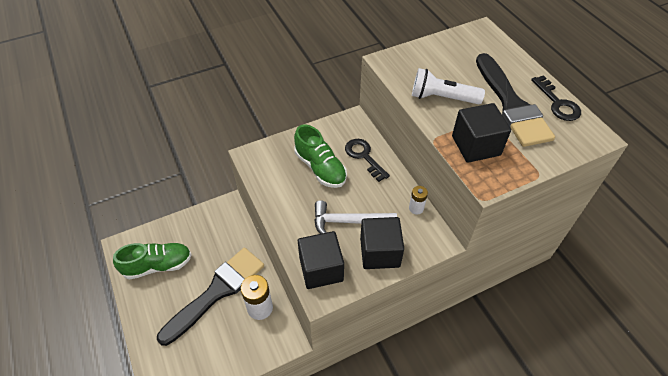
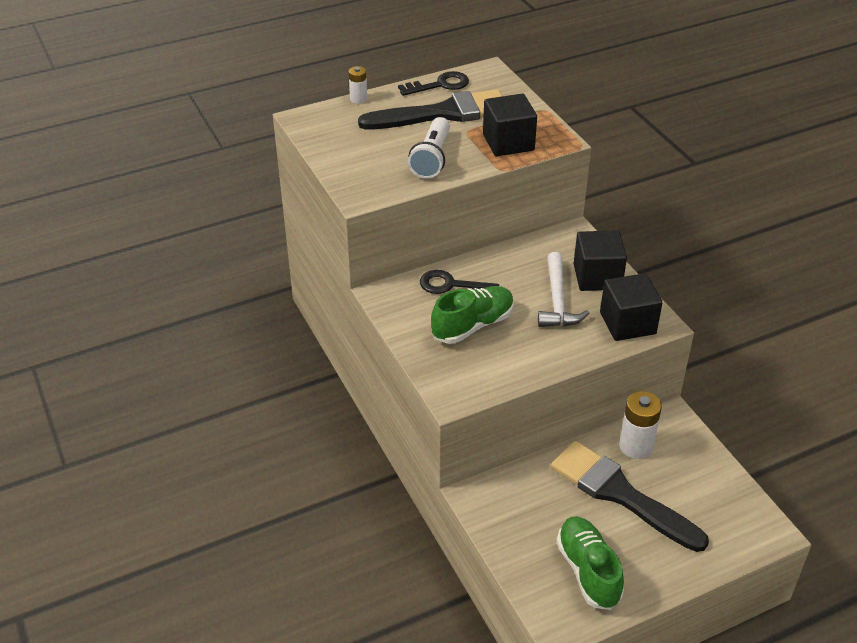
camera: 90 degrees left, 10 degrees down
(364, 157) = (451, 285): black key -> black key turned 45 degrees clockwise
(416, 208) = (531, 246): white battery -> white battery (358, 99)

